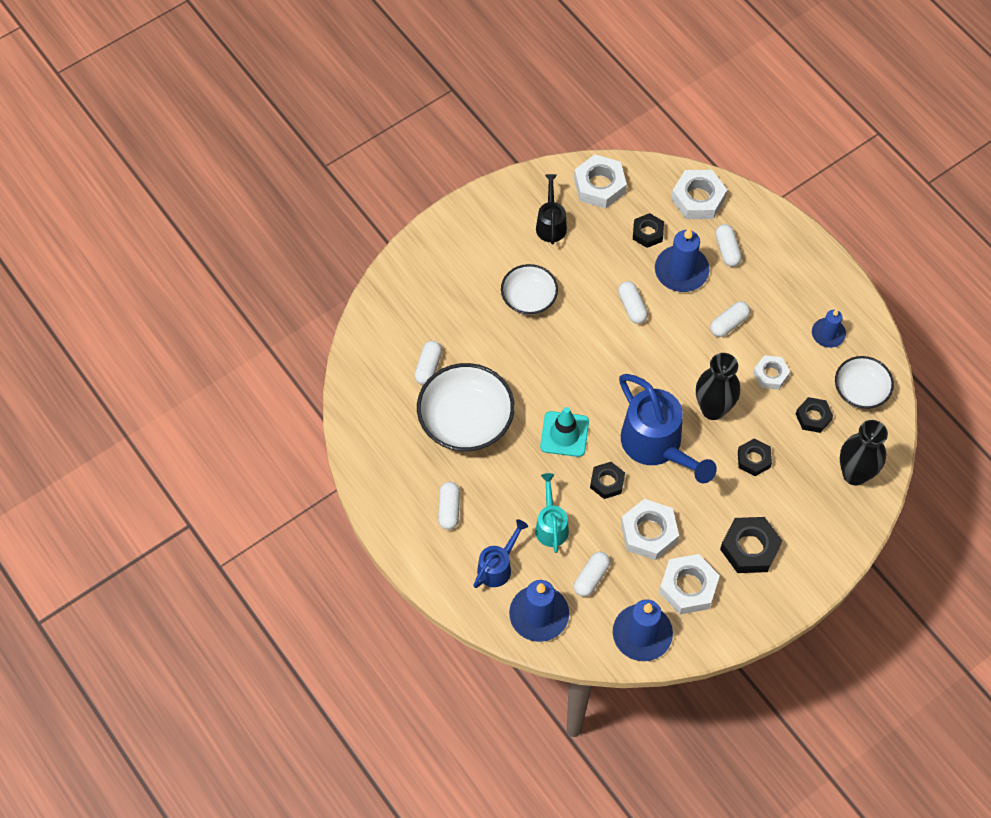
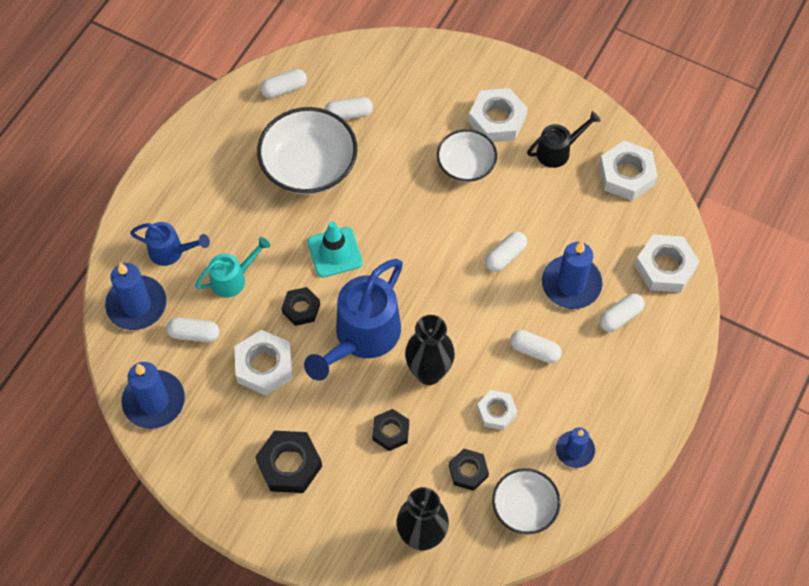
camera: 65 degrees right, 0 degrees up
(449, 509) = (211, 189): white capsule -> white capsule (284, 89)
(648, 233) = (597, 237): black nut -> none
(688, 587) = (221, 423): white nut -> white nut (497, 120)

